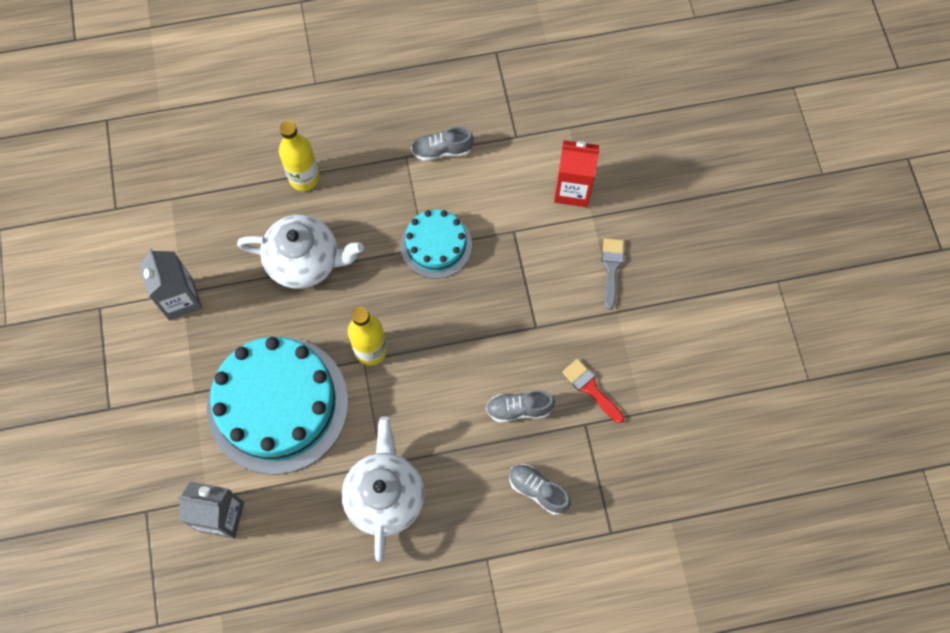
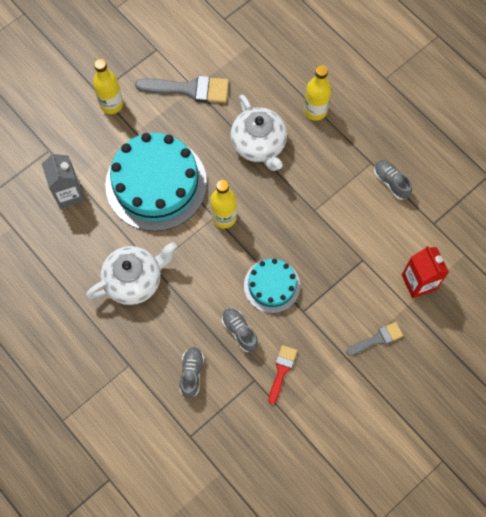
camera: 60 degrees right, 0 degrees up
(136, 401) = (111, 104): none -> yellow bottle
(180, 299) = (189, 89): grey carton -> grey brush
(436, 245) = (321, 216): turquoise cake -> turquoise cake (272, 285)

